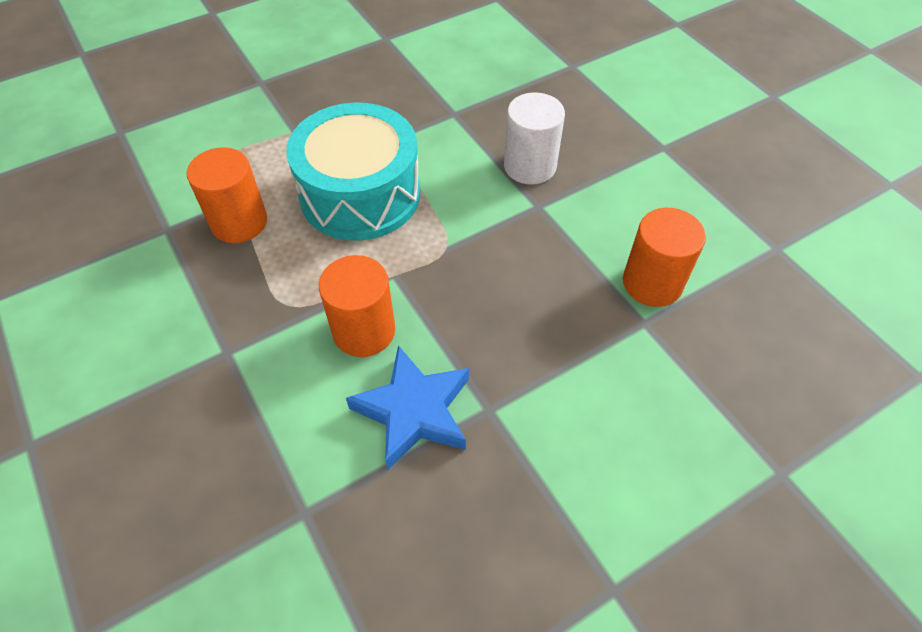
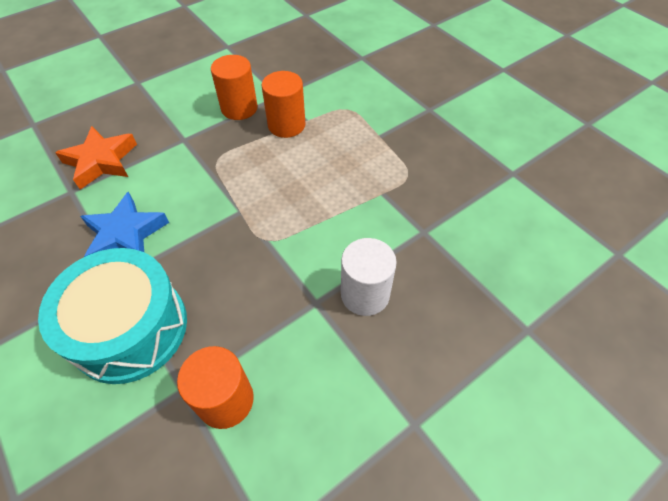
camera: 85 degrees right, 0 degrees up
(242, 474) = (101, 161): none -> orange star
(360, 194) = (318, 182): turquoise drum -> turquoise drum (130, 328)
(364, 331) = (192, 201): orange cylinder -> orange cylinder (239, 108)

